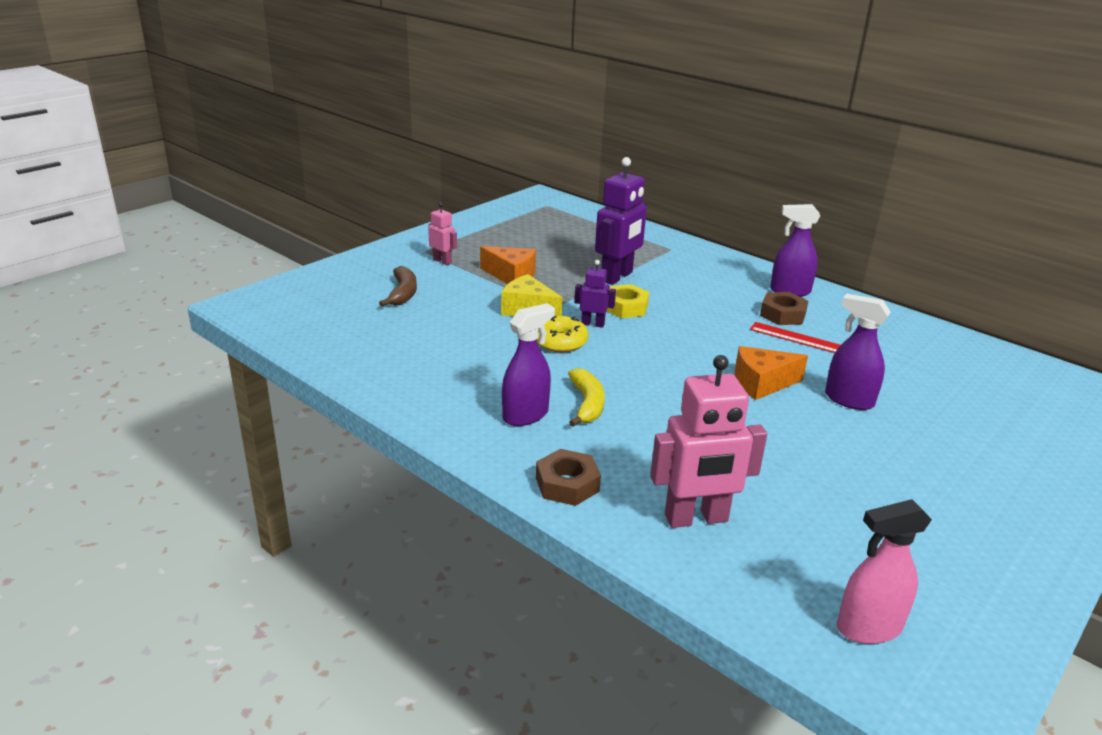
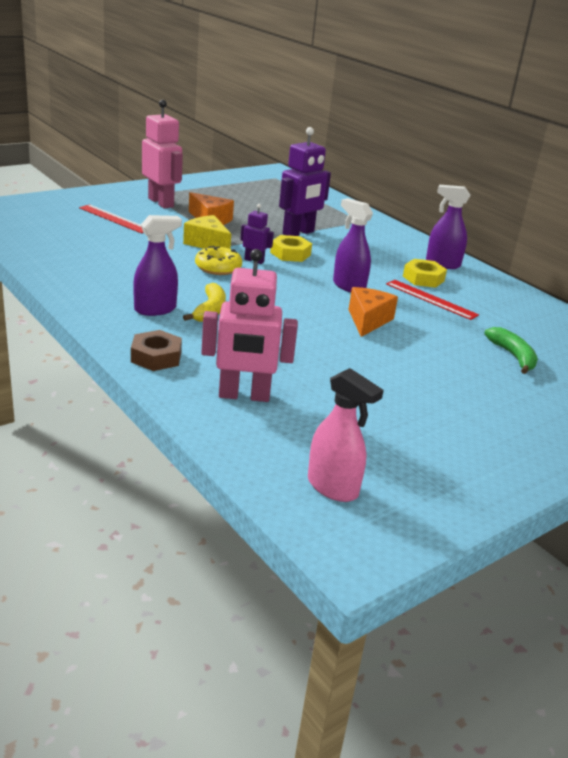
camera: 10 degrees right, 0 degrees up
(403, 293) = (114, 219): brown banana -> red ruler
(442, 261) = (161, 202): pink robot -> pink robot, size x1.93
(762, 383) = (368, 320): orange cheese -> orange cheese turned 105 degrees clockwise
(782, 314) = (423, 278): brown nut -> yellow nut
(848, 400) = (435, 343): purple spray bottle -> purple spray bottle (348, 286)
(868, 628) = (333, 487): pink spray bottle -> pink spray bottle turned 135 degrees counterclockwise
(935, 401) = (513, 356): none -> green banana

